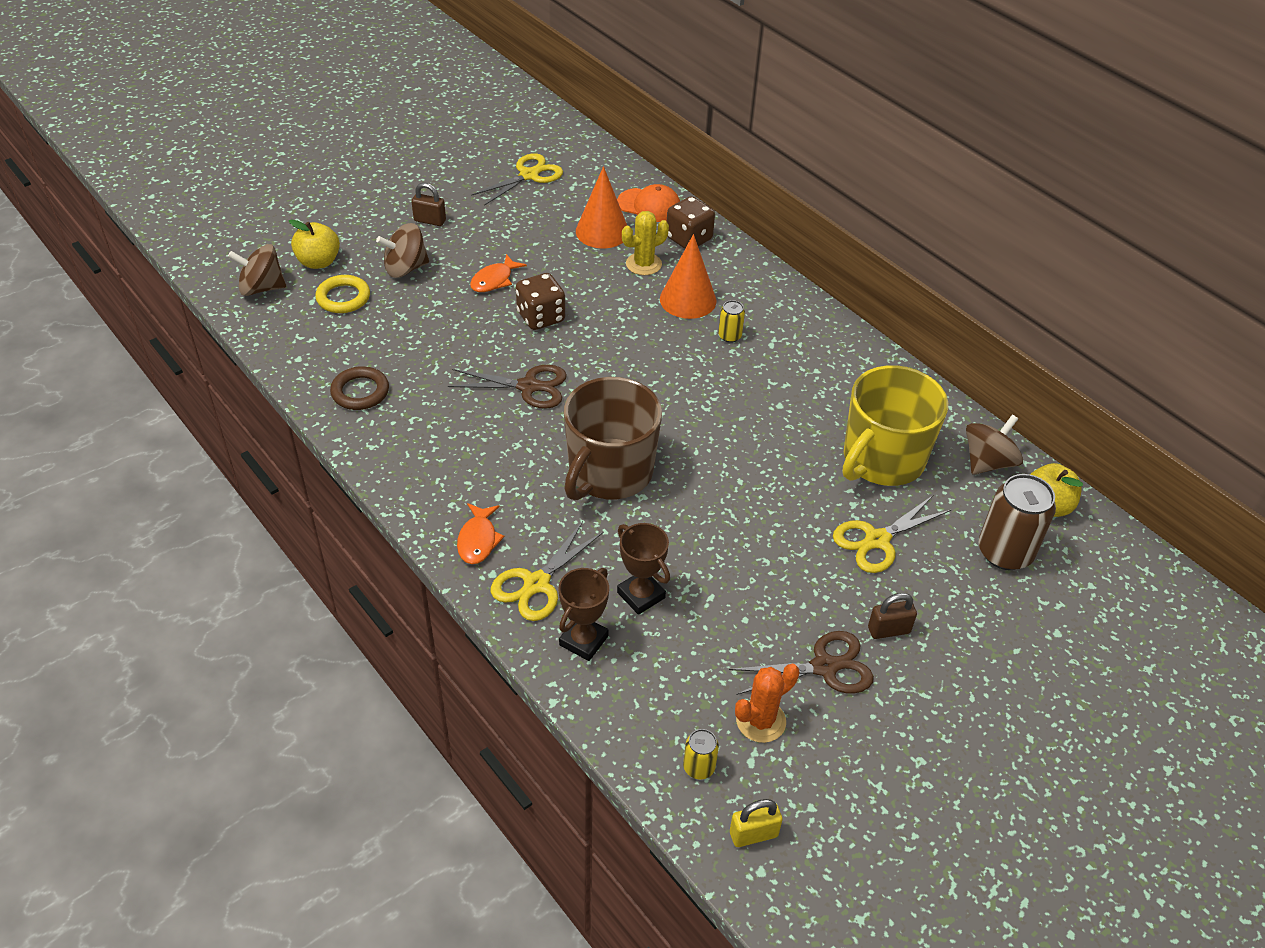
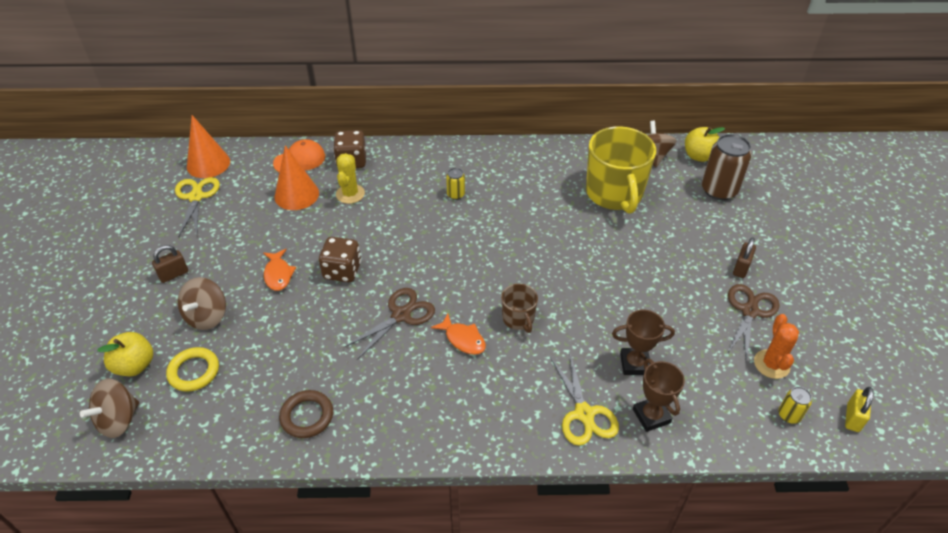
camera: 50 degrees left, 0 degrees up
(478, 540) = (518, 425): orange fish -> orange fish (463, 339)
(609, 473) = (518, 319): brown mug -> brown mug, size x0.48
(688, 299) = (404, 193): orange cone -> orange cone (208, 164)
(877, 540) = (672, 232): yellow scissors -> none

